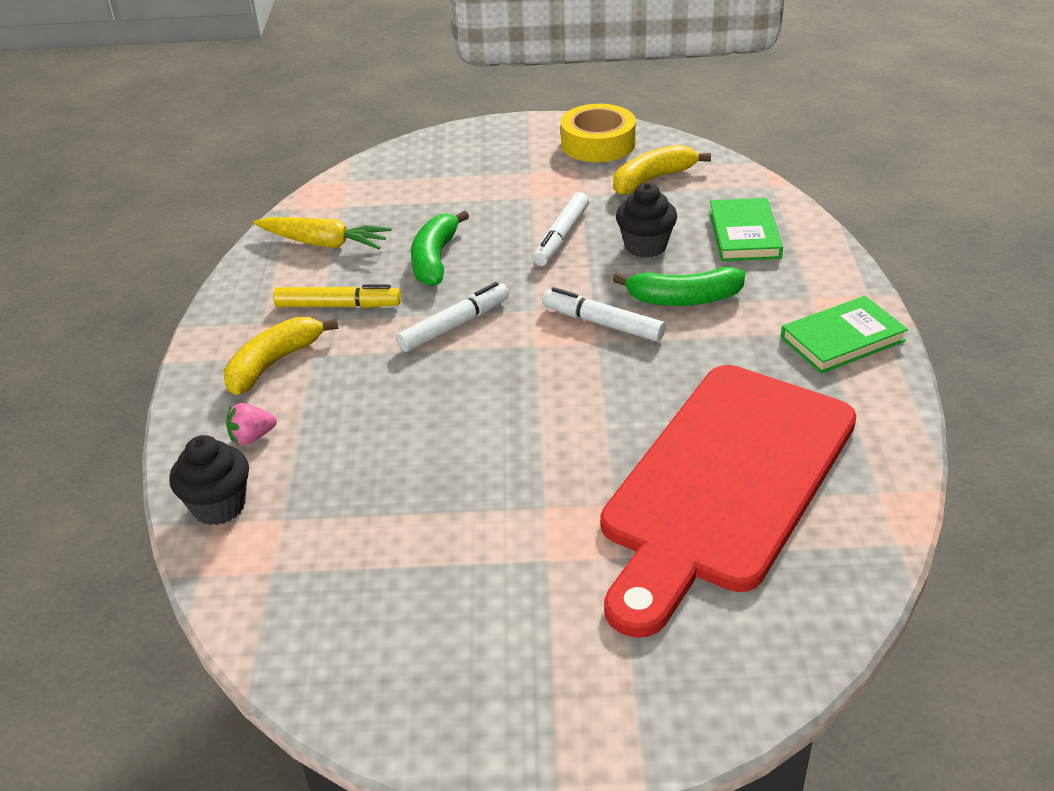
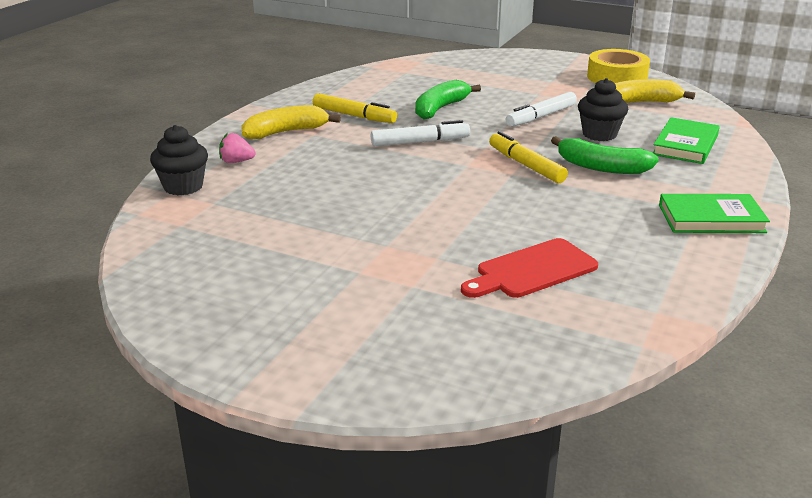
camera: 25 degrees right, 10 degrees down
(323, 243) = (376, 86): yellow carrot -> none
(602, 323) = (526, 165): white marker -> yellow marker
(725, 483) = (532, 270): red cutting board -> red cutting board, size x0.45

